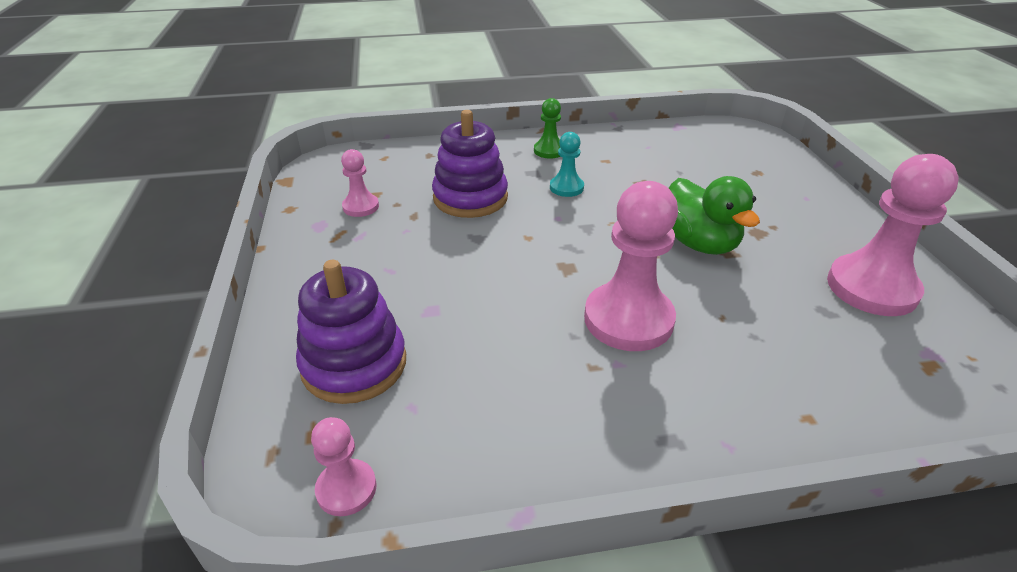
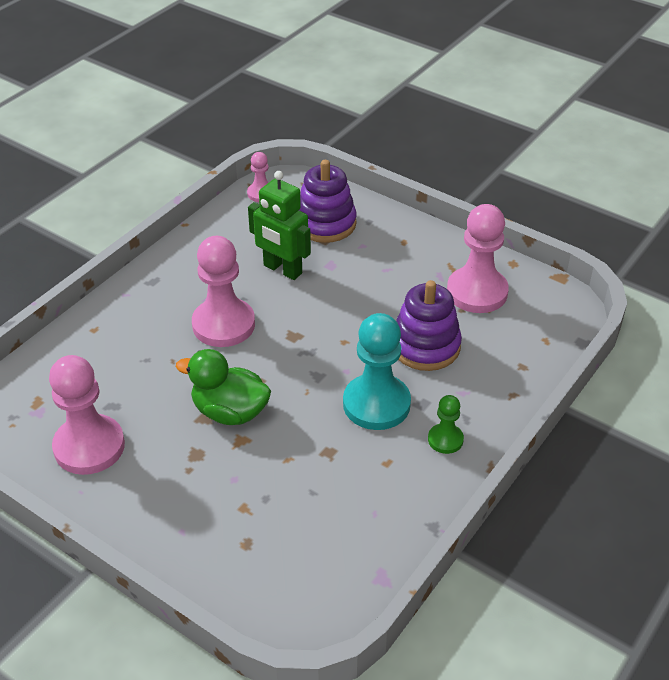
camera: 135 degrees right, 5 degrees up
(361, 207) = (477, 292): pink pawn -> pink pawn, size x1.97
(488, 339) = (282, 269): none -> green robot
(566, 187) = (376, 404): turquoise pawn -> turquoise pawn, size x1.97

